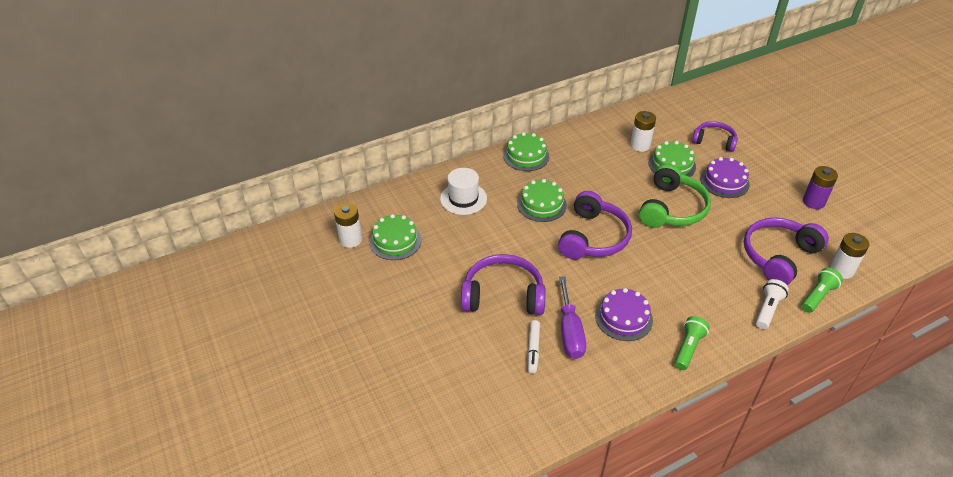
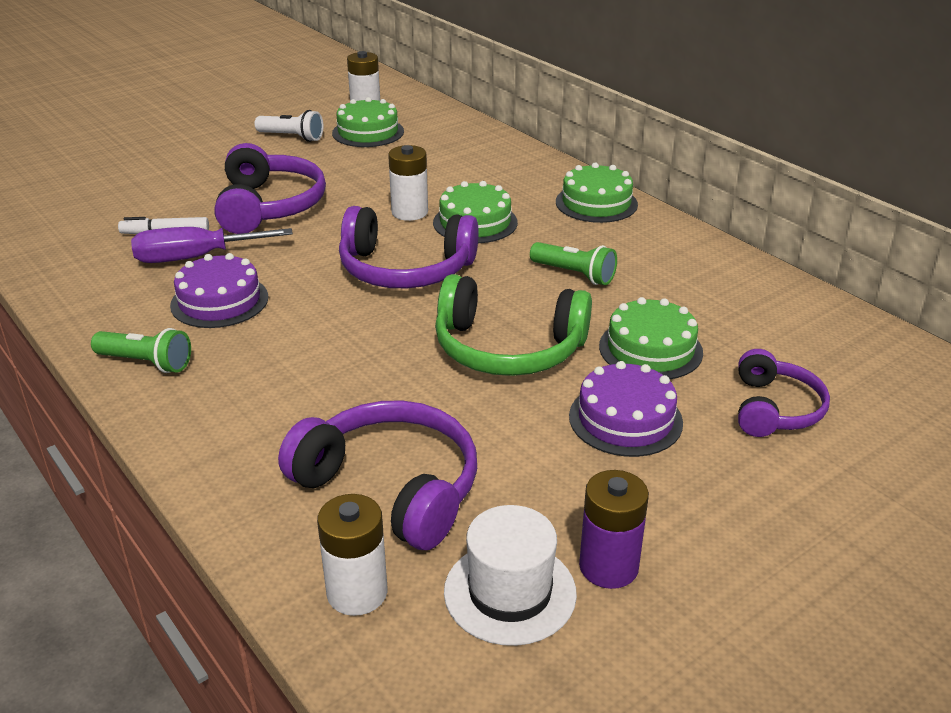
camera: 80 degrees right, 10 degrees down
(463, 198) = (468, 165): white hat -> white hat (510, 592)
(640, 145) = (695, 311): white battery -> white battery (409, 212)
(767, 309) = (231, 460): white flashlight -> white flashlight (292, 137)
(817, 296) = (268, 540): green flashlight -> green flashlight (574, 274)

